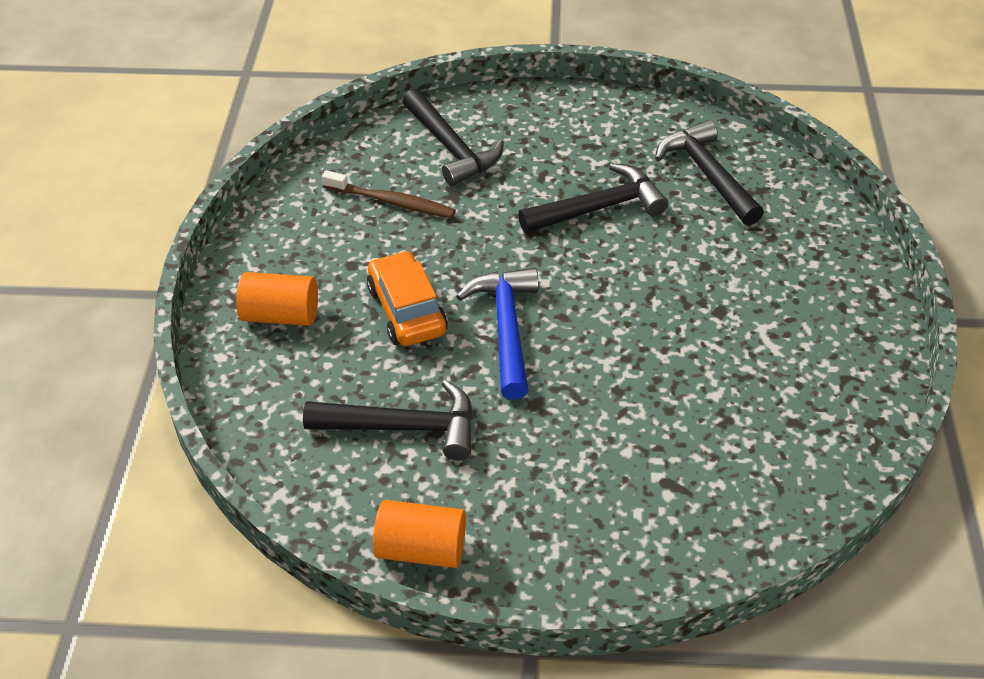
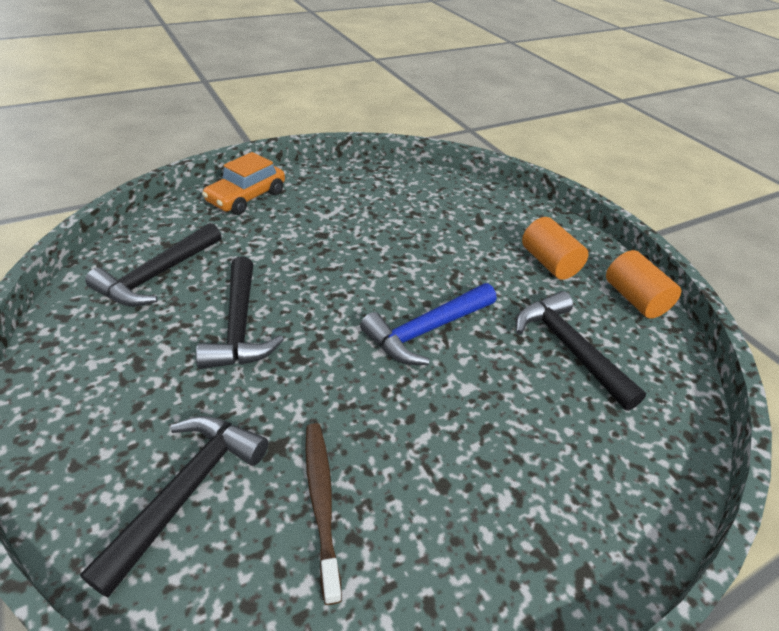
camera: 125 degrees left, 5 degrees down
(281, 315) = (557, 508): orange cylinder -> orange cylinder (549, 263)
(407, 310) = (462, 404): orange car -> orange car (246, 197)
(599, 208) = (239, 326): black hammer -> black hammer turned 135 degrees counterclockwise

